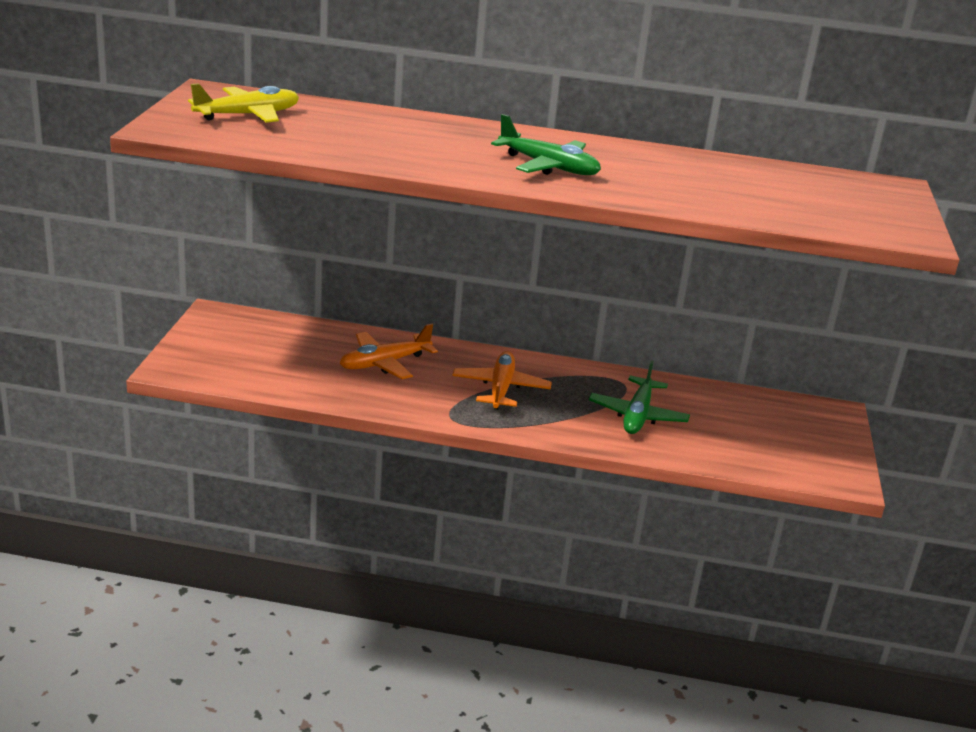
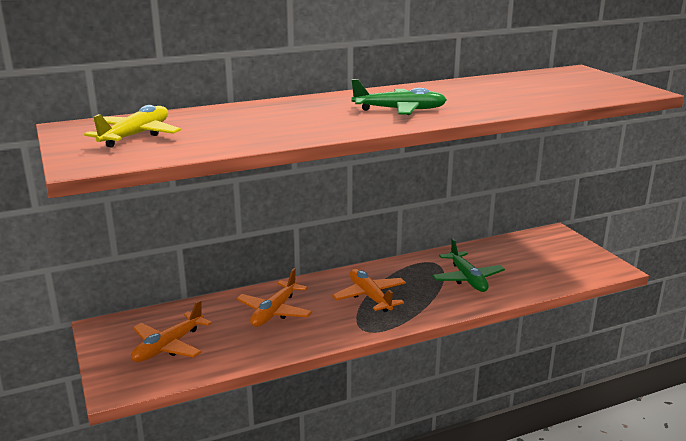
camera: 30 degrees left, 5 degrees down
(251, 353) = (168, 346): none -> orange plane

